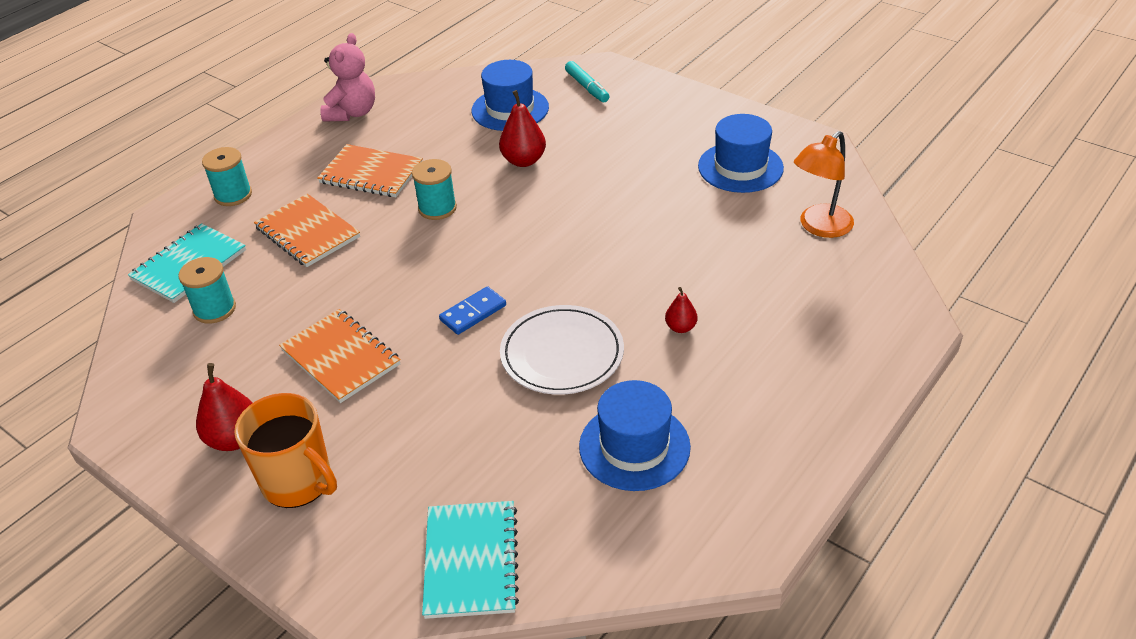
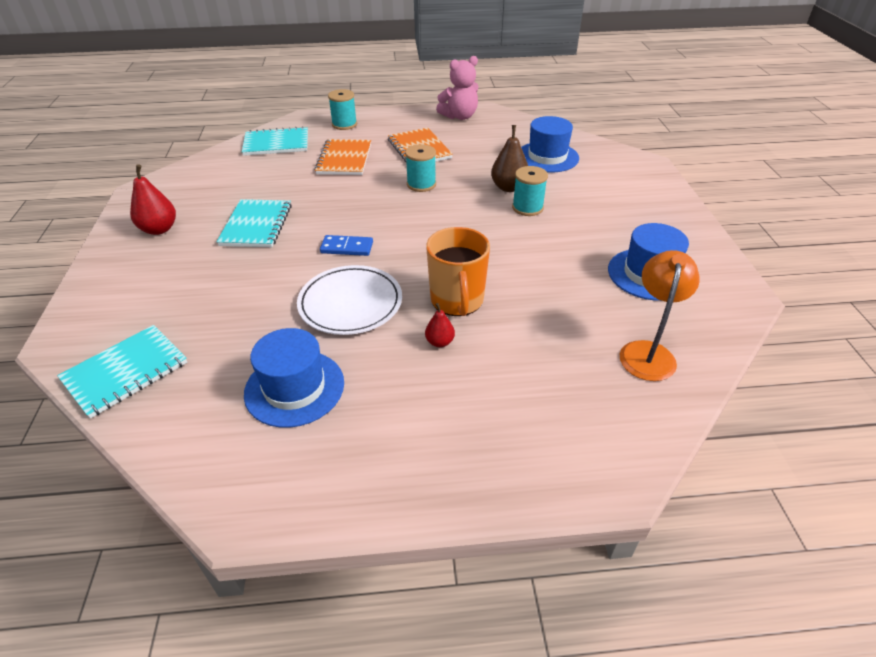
camera: 45 degrees right, 0 degrees up
(214, 309) = (252, 168): turquoise spool -> turquoise spool (527, 208)
(298, 482) = (143, 268): orange mug -> orange mug (457, 300)
(341, 357) = (256, 225): orange notebook -> turquoise notebook
(523, 161) = (509, 187): red pear -> brown pear
(587, 87) = (616, 169): turquoise marker -> none
(819, 227) = (648, 352): orange lamp -> orange lamp turned 105 degrees clockwise

